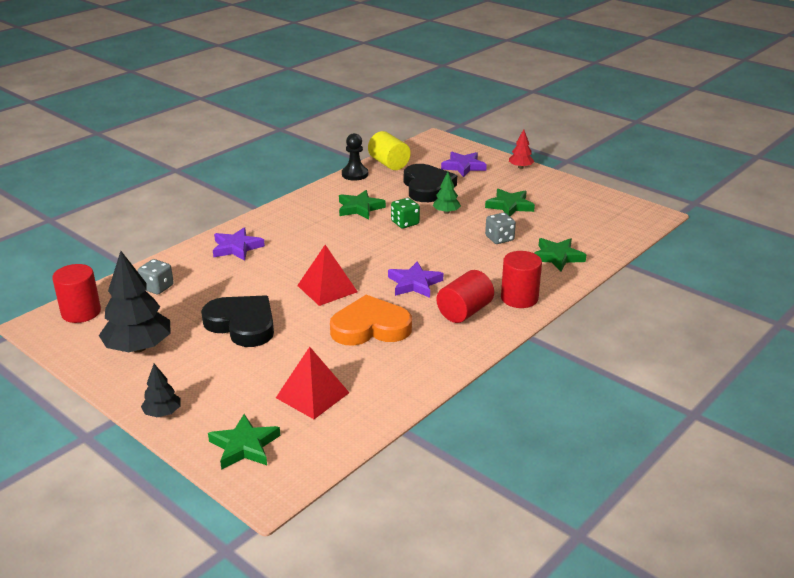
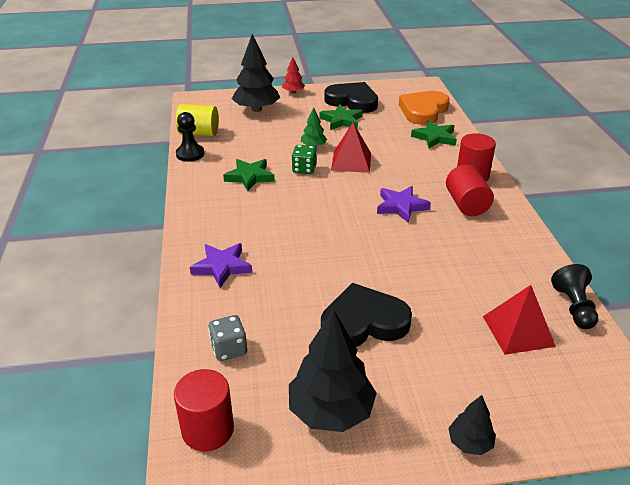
camera: 50 degrees left, 5 degrees up
(244, 446) = (568, 407): green star -> none
(327, 288) = (358, 249): red pyramid -> red pyramid (351, 161)
(370, 327) = (443, 255): orange heart -> orange heart (423, 111)
(379, 413) = (573, 307): none -> black pawn
(427, 187) = (263, 136): black heart -> black heart (352, 101)
(463, 166) = (256, 109): purple star -> black tree
(499, 238) = (381, 145): grey dice -> none

